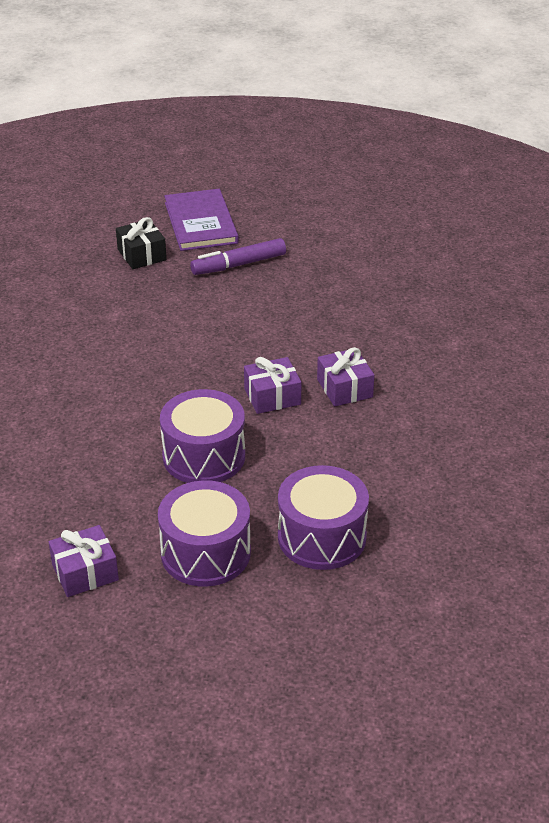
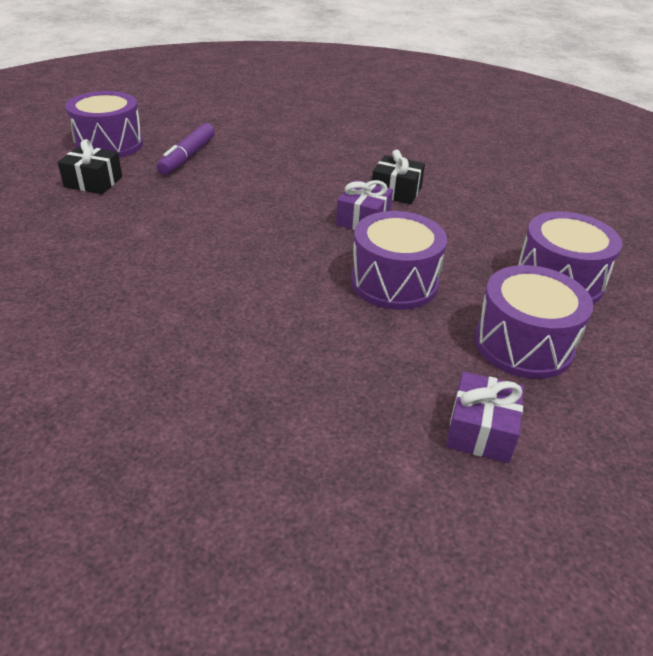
camera: 50 degrees left, 0 degrees up
(201, 223) = (109, 145): purple book -> purple drum
(344, 388) = (396, 191): purple gift -> black gift

